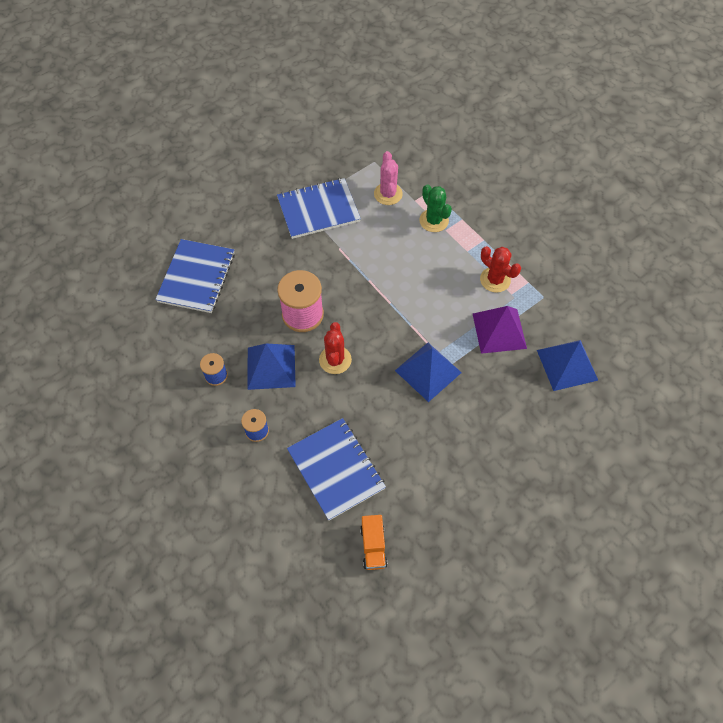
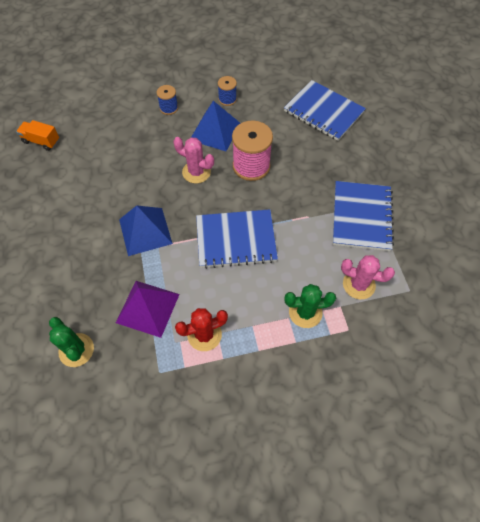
camera: 115 degrees right, 0 degrees up
(335, 360) = (196, 172): red cactus -> pink cactus
(336, 469) = (109, 141): blue notebook -> blue notebook (236, 240)
(567, 365) = (76, 350): blue pyramid -> green cactus

